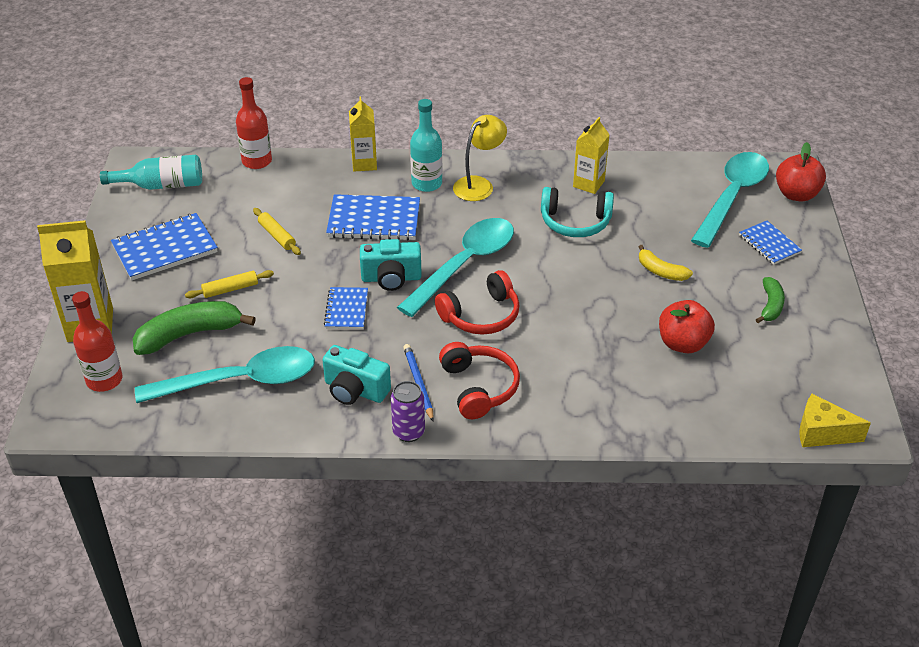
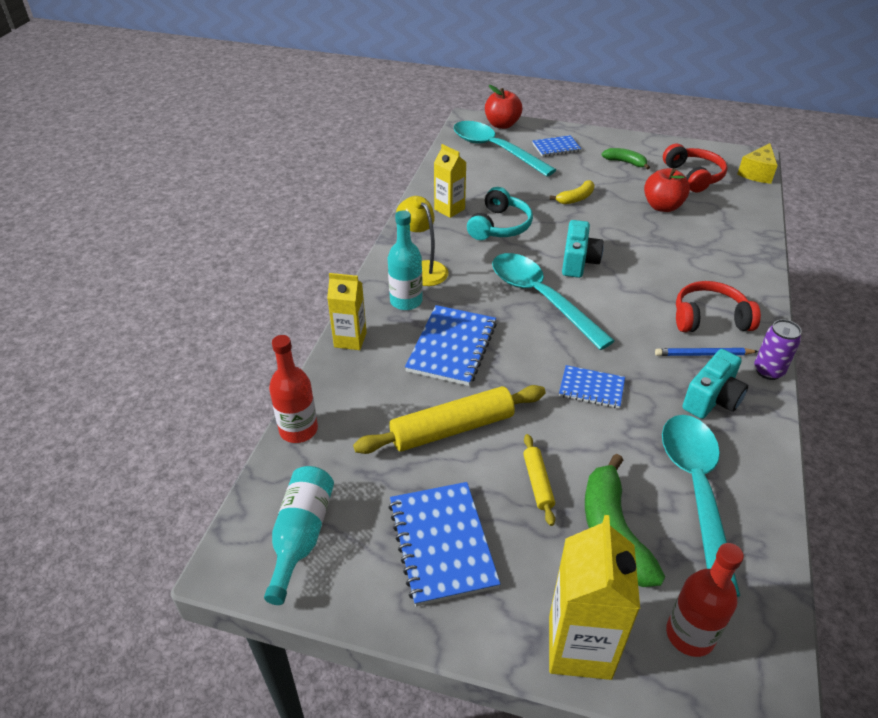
camera: 75 degrees left, 0 degrees up
(277, 236) = (452, 428): yellow rolling pin -> yellow rolling pin, size x1.96
(391, 278) = (549, 349): turquoise camera -> turquoise camera (578, 262)
(481, 315) = (614, 300): red headphones -> red headphones (693, 176)

